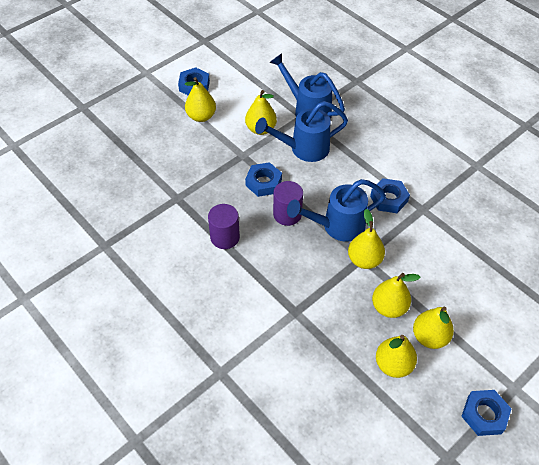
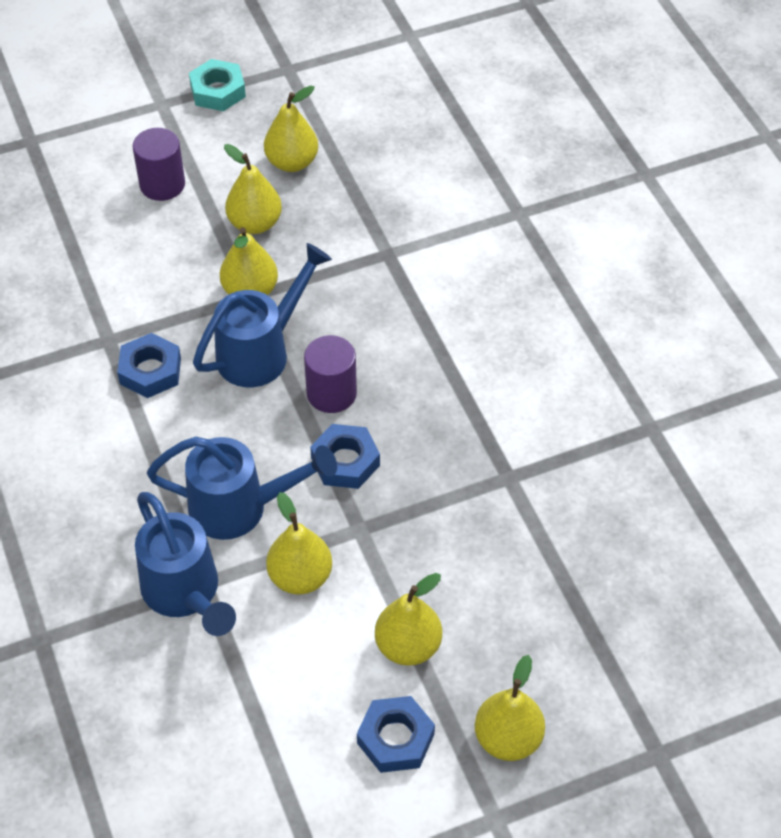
camera: 160 degrees left, 0 degrees up
(225, 237) = (449, 385): purple cylinder -> purple cylinder (162, 184)
(337, 226) = (261, 351): blue watering can -> blue watering can turned 45 degrees counterclockwise
(429, 337) = (225, 177): yellow pear -> yellow pear (508, 739)
(484, 415) = (218, 91): blue nut -> turquoise nut

